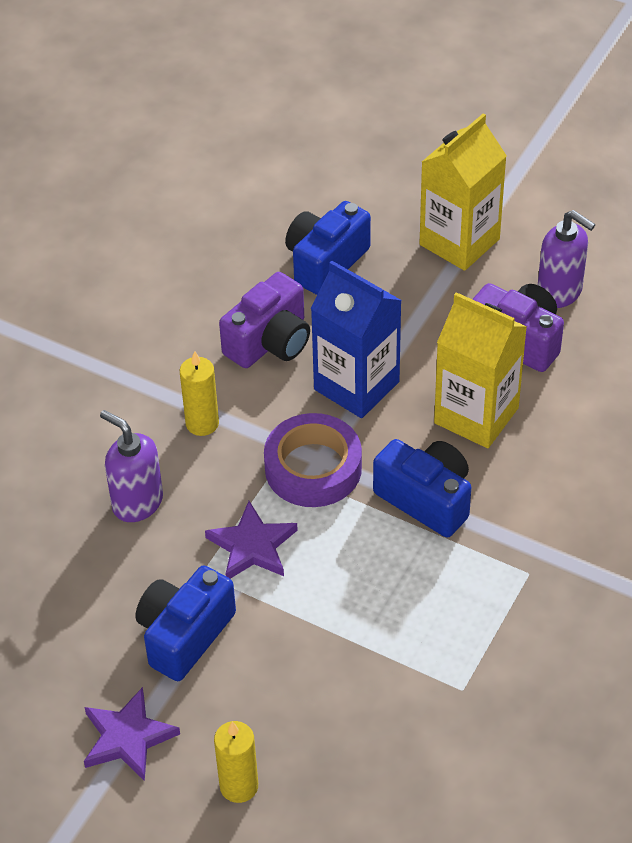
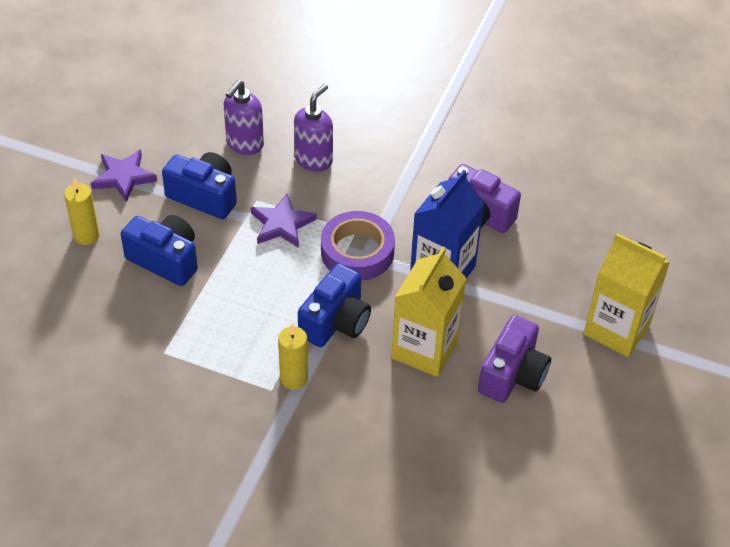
camera: 80 degrees right, 0 degrees up
(202, 423) = (390, 186): yellow candle -> yellow candle (294, 378)
(325, 262) = (570, 243): blue camera -> blue camera (165, 260)
(560, 292) = (574, 403): purple soap dispenser -> purple soap dispenser (244, 144)

